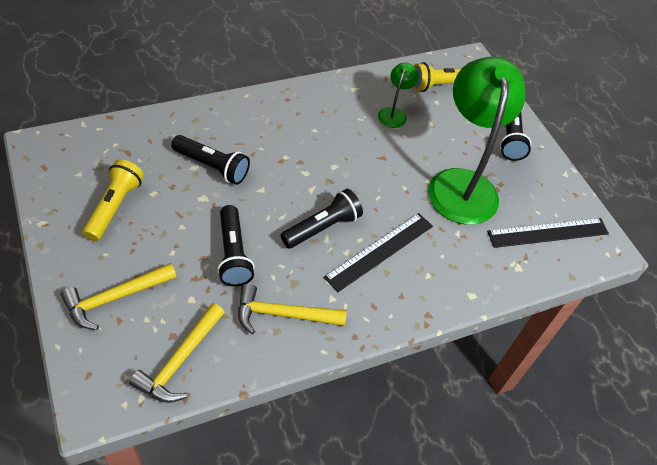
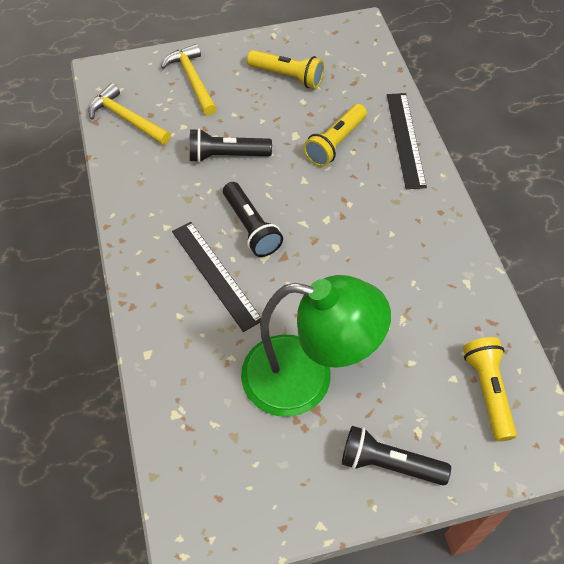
camera: 105 degrees right, 5 degrees up
(212, 167) = (335, 143): black flashlight -> yellow flashlight
(283, 314) = (155, 188): yellow hammer -> none
(394, 113) = (426, 321): green lamp -> none
(548, 232) = (221, 467): black ruler -> black ruler (406, 139)

